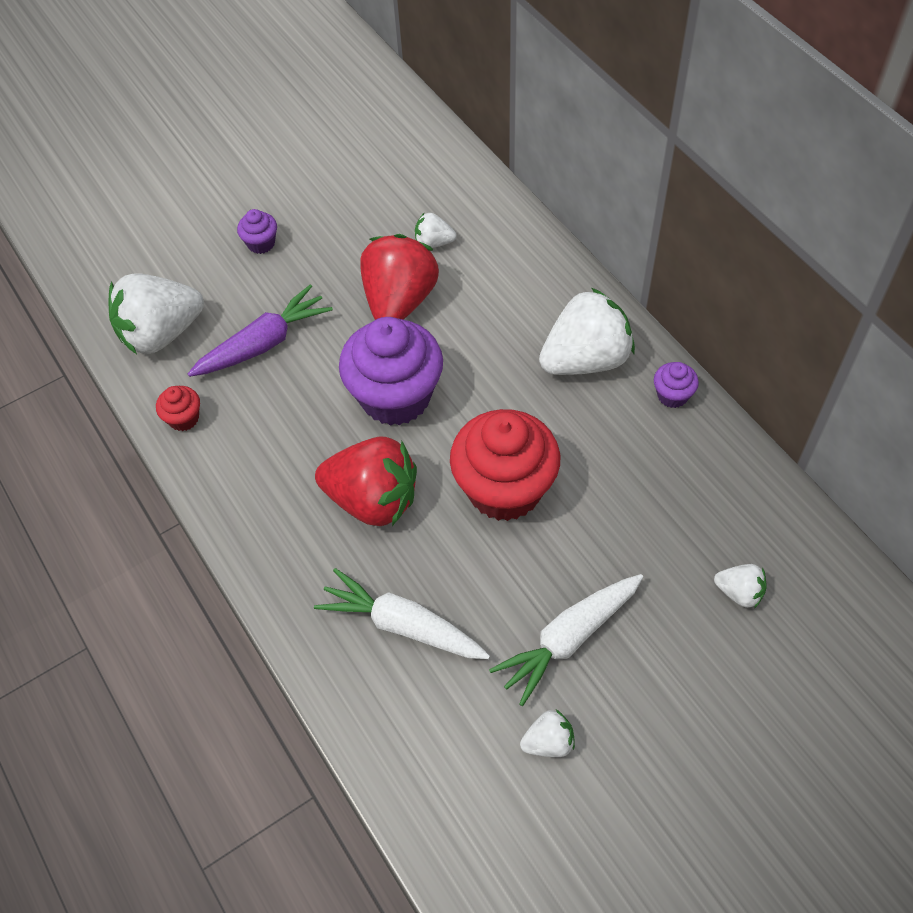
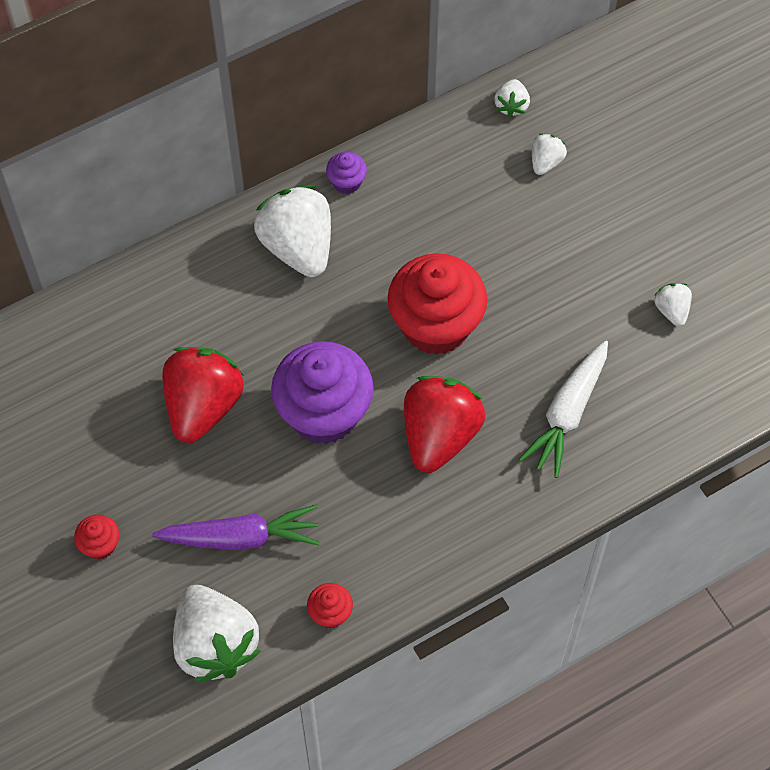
camera: 90 degrees left, 5 degrees up
(261, 243) = (100, 545): purple cupcake -> red cupcake
(264, 343) = (242, 537): purple carrot -> purple carrot turned 120 degrees clockwise
(399, 301) = (203, 406): red strawberry -> red strawberry turned 90 degrees clockwise
(434, 242) = (128, 371): white strawberry -> white strawberry (511, 106)
(568, 639) = (584, 288): white carrot -> none

